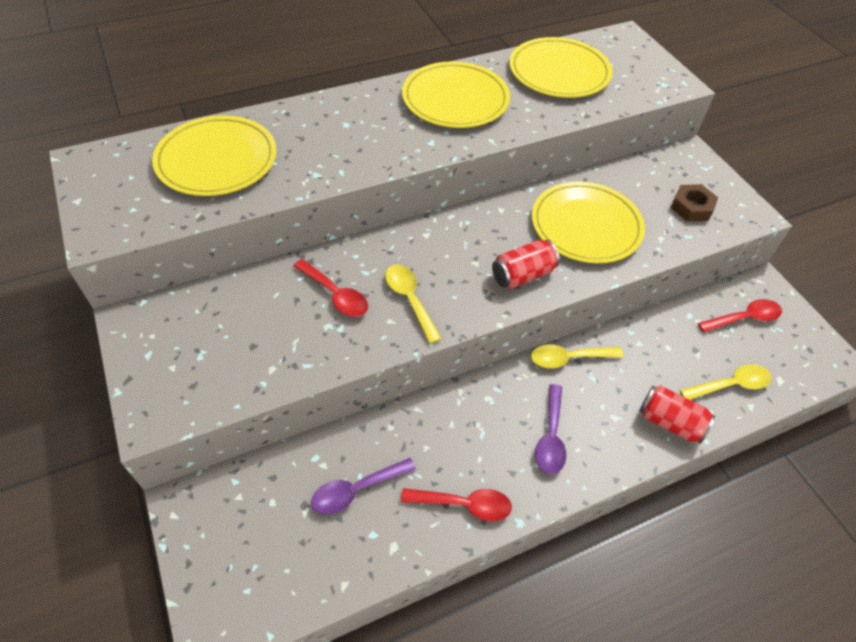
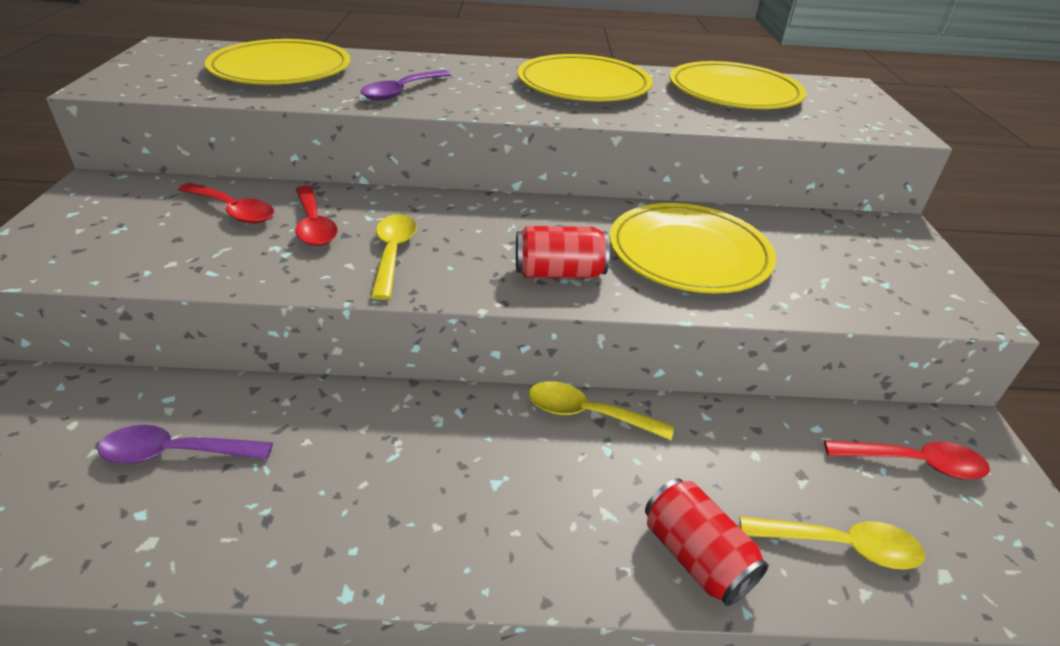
camera: 25 degrees right, 15 degrees down
(464, 504) = (290, 532): red spoon -> red spoon (233, 211)
(551, 437) = (486, 499): purple spoon -> purple spoon (401, 92)
(691, 207) = (867, 277): brown nut -> none

